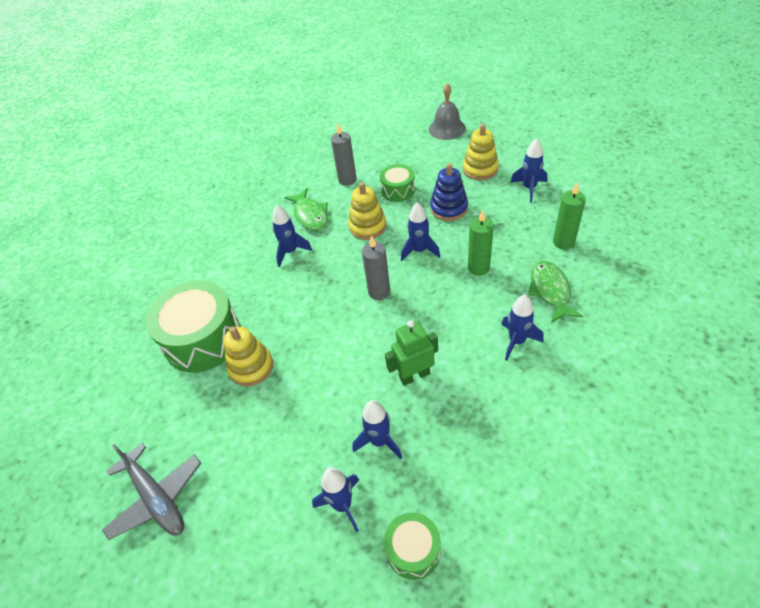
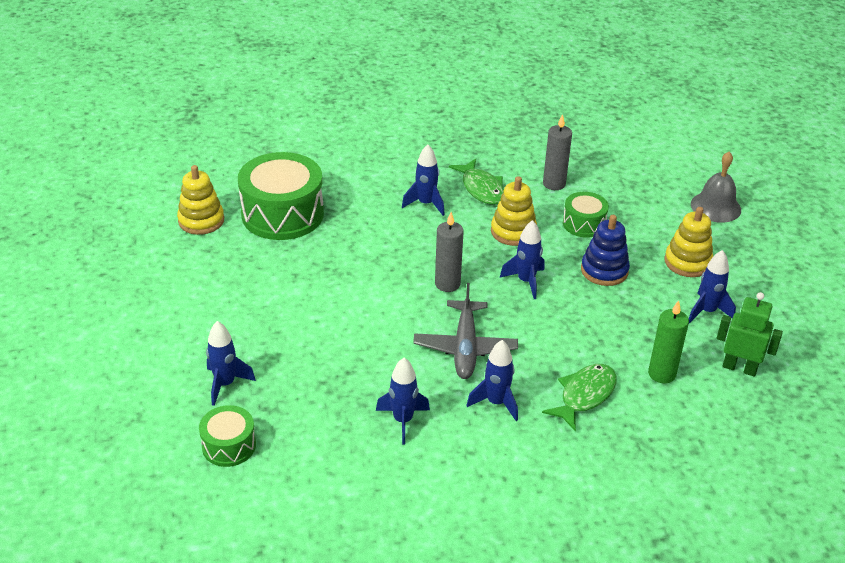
camera: 40 degrees right, 10 degrees down
(156, 498) = (132, 283): grey plane -> grey plane (465, 348)
(251, 367) = (287, 258): yellow stacking toy -> yellow stacking toy (201, 221)
(310, 215) = (481, 188): green fish -> green fish turned 45 degrees counterclockwise
(379, 441) = (300, 372): blue rocket -> blue rocket (403, 421)
(414, 375) = (385, 357): green robot -> green robot (739, 368)
(478, 268) = (553, 331): green candle -> none

